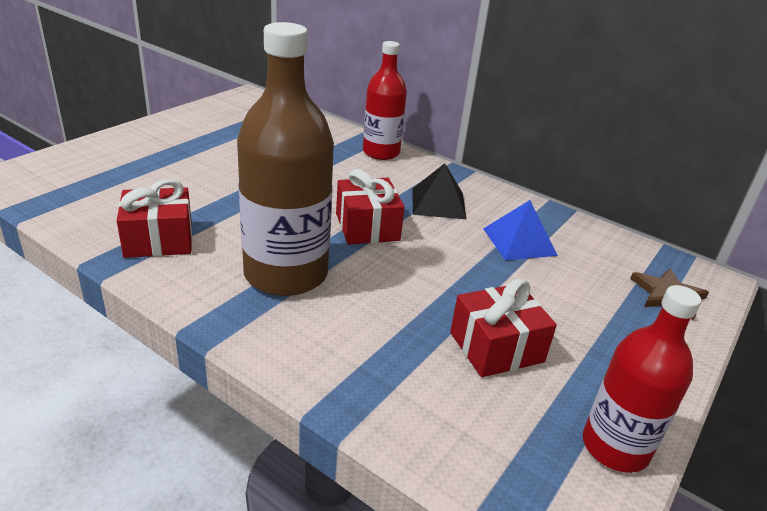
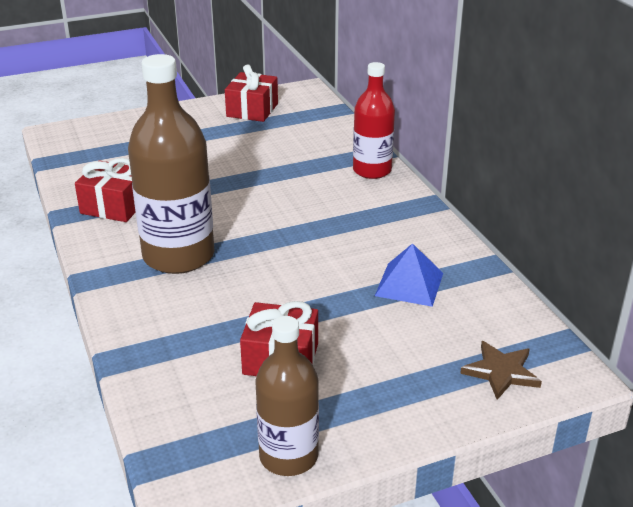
camera: 35 degrees right, 0 degrees up
(367, 227) = (282, 235): red gift -> red gift (252, 110)
(438, 203) = (372, 230): black pyramid -> none
(615, 447) = (288, 456): red bottle -> brown bottle

